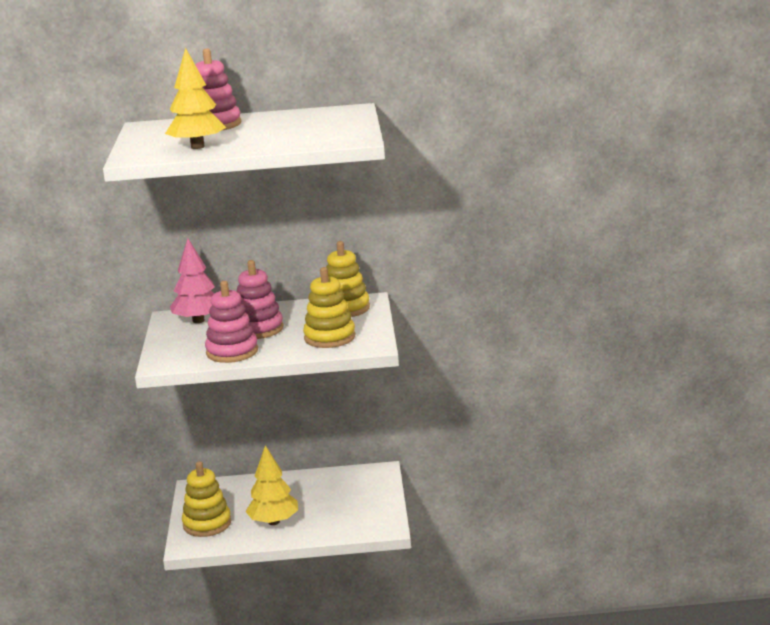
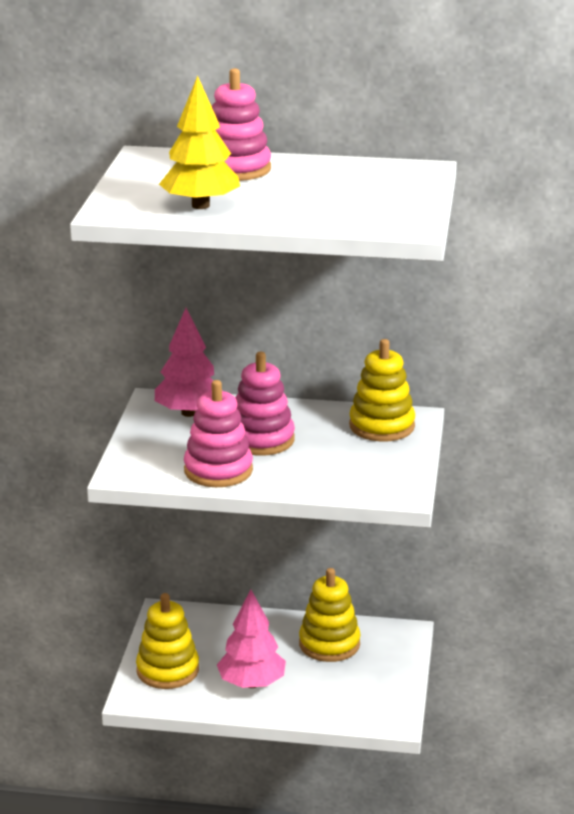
camera: 10 degrees right, 5 degrees up
(274, 522) = (252, 683): yellow tree -> pink tree
(329, 337) = (349, 470): yellow stacking toy -> yellow stacking toy (329, 644)

